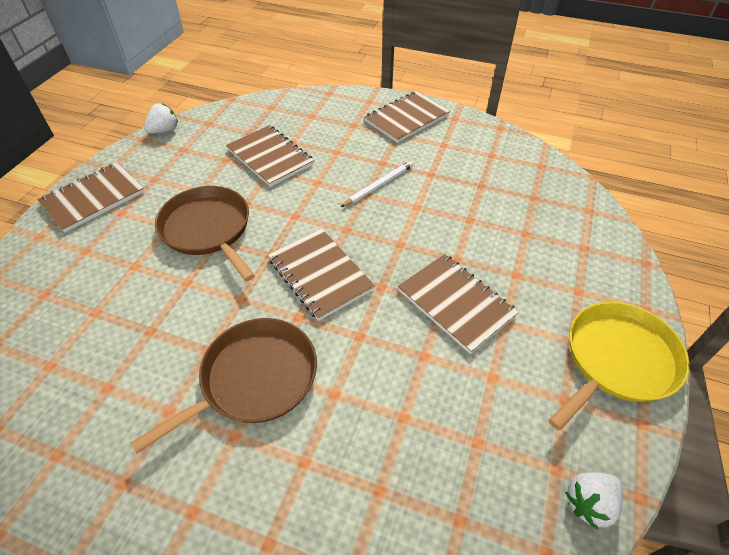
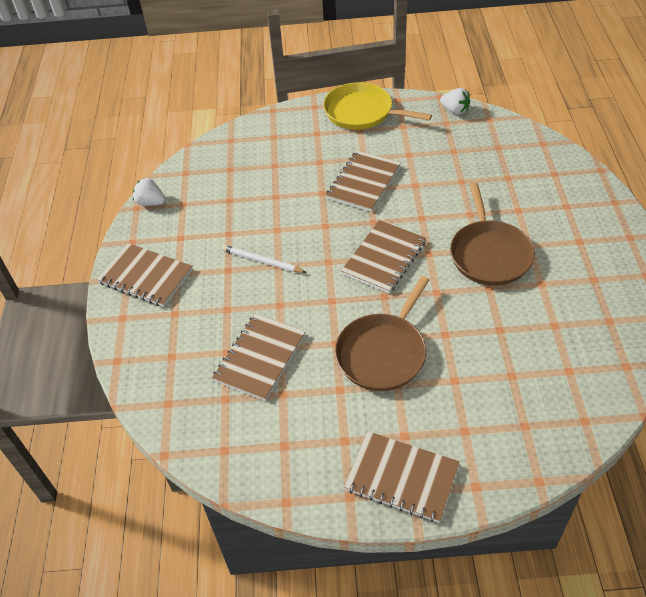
camera: 110 degrees left, 0 degrees up
(164, 130) = (259, 488): white strawberry -> white strawberry (151, 202)
(254, 379) = (489, 254): brown pan -> brown pan turned 120 degrees counterclockwise

